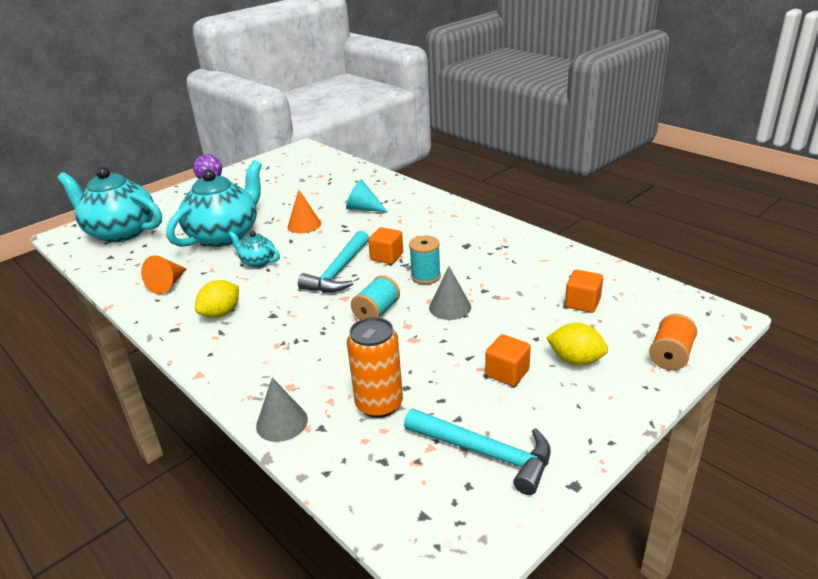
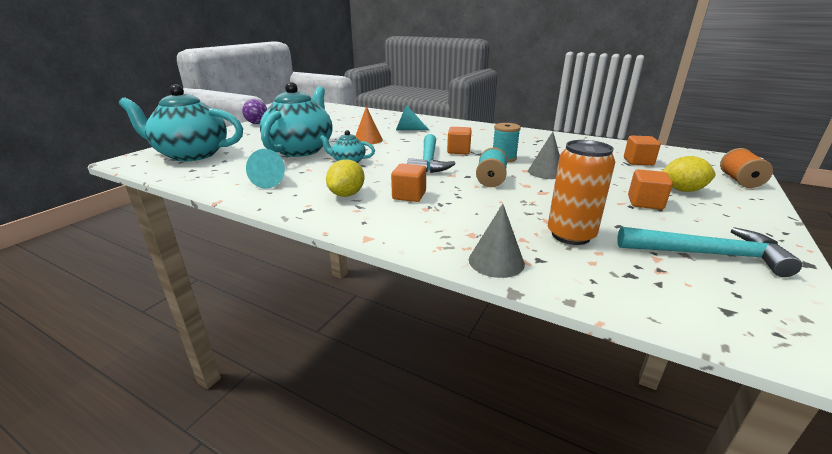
camera: 20 degrees left, 5 degrees down
(167, 284) = (271, 181): orange cone -> turquoise cone
(276, 324) = (409, 195): none -> orange cube

